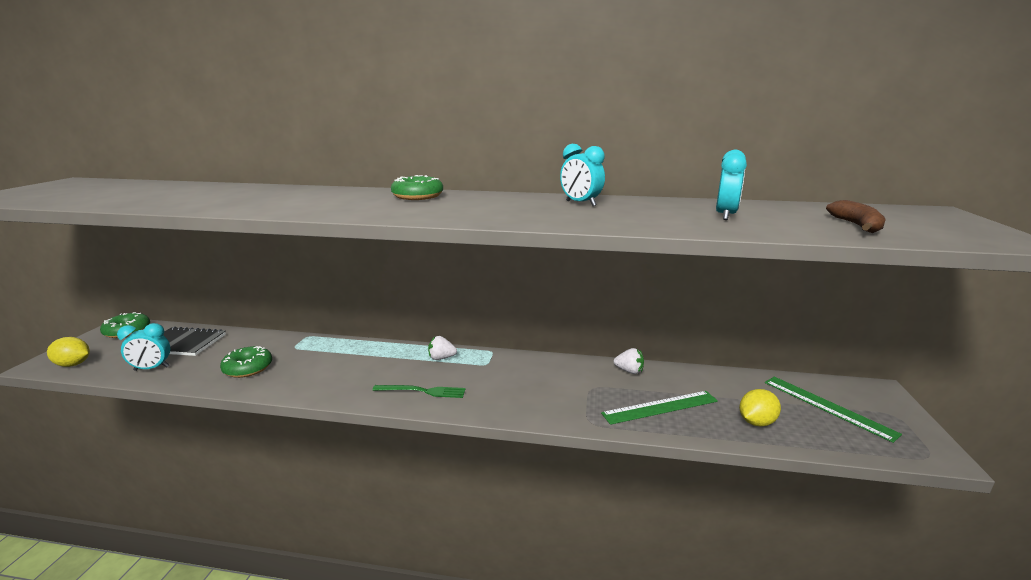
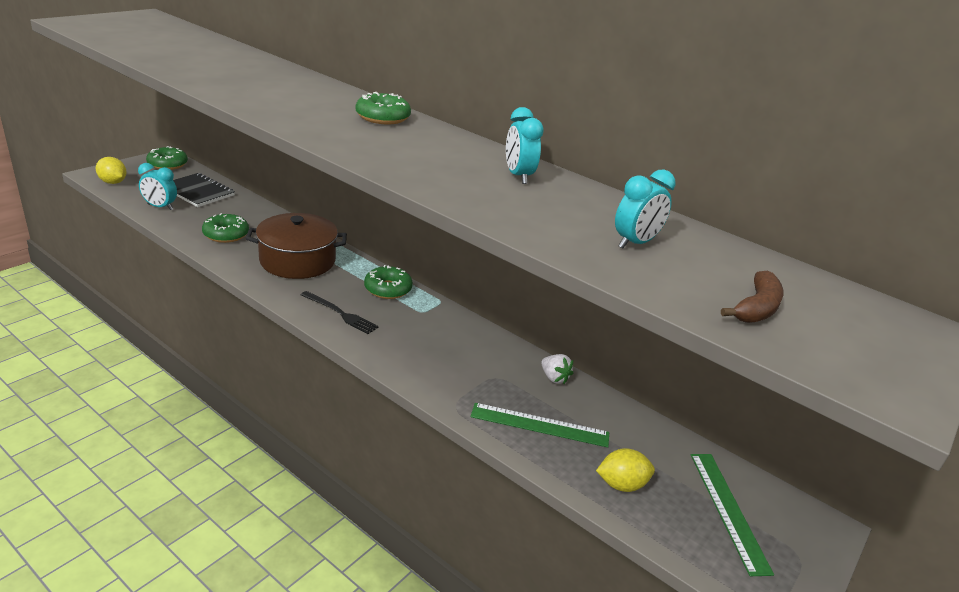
camera: 25 degrees right, 10 degrees up
(340, 365) = (297, 261): none -> brown pot
(422, 391) = (340, 313): green fork -> black fork
(441, 358) = (388, 289): white strawberry -> green donut

